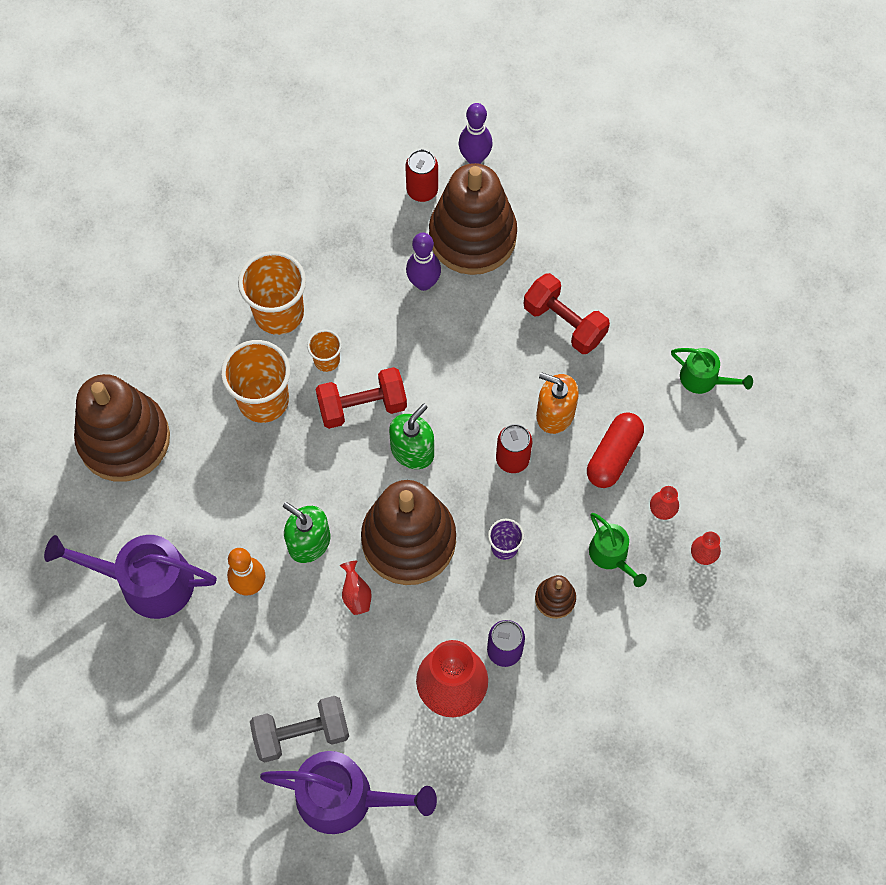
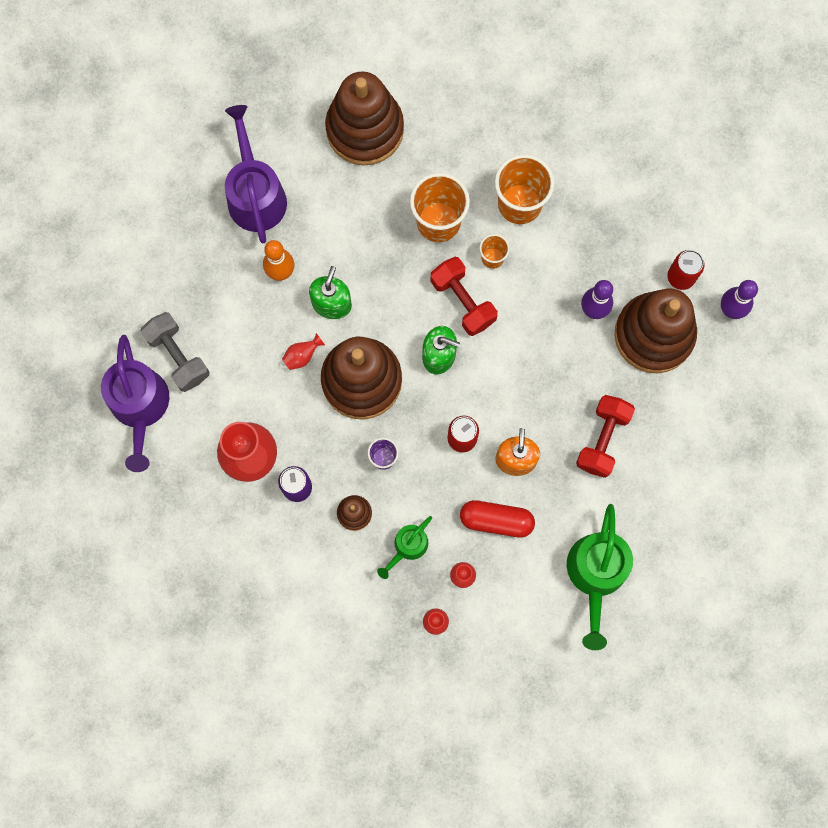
camera: 70 degrees right, 10 degrees up
(703, 379) = (596, 574): green watering can -> green watering can, size x1.83

